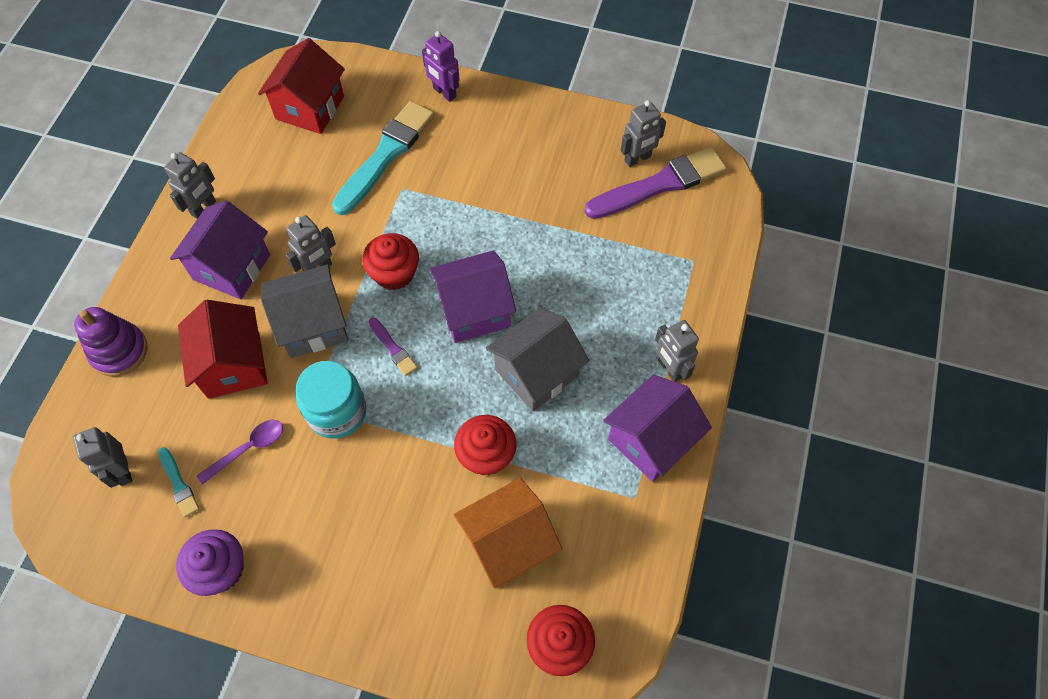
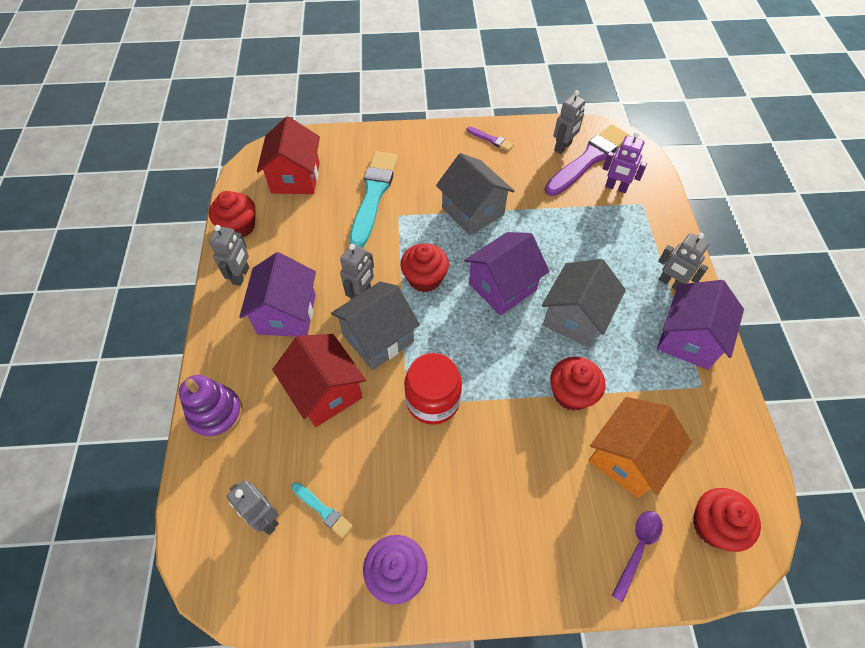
camera: 20 degrees left, 5 degrees down
(225, 149) = (239, 226): none -> red cupcake
(248, 449) = (371, 457): purple spoon -> purple spoon (638, 549)
(337, 412) = (433, 400): turquoise jar -> red jar
(393, 348) = (453, 335): purple brush -> purple brush (491, 139)
(444, 93) = (396, 140): purple robot -> purple robot (616, 187)
(487, 209) = (472, 211): none -> grey house

